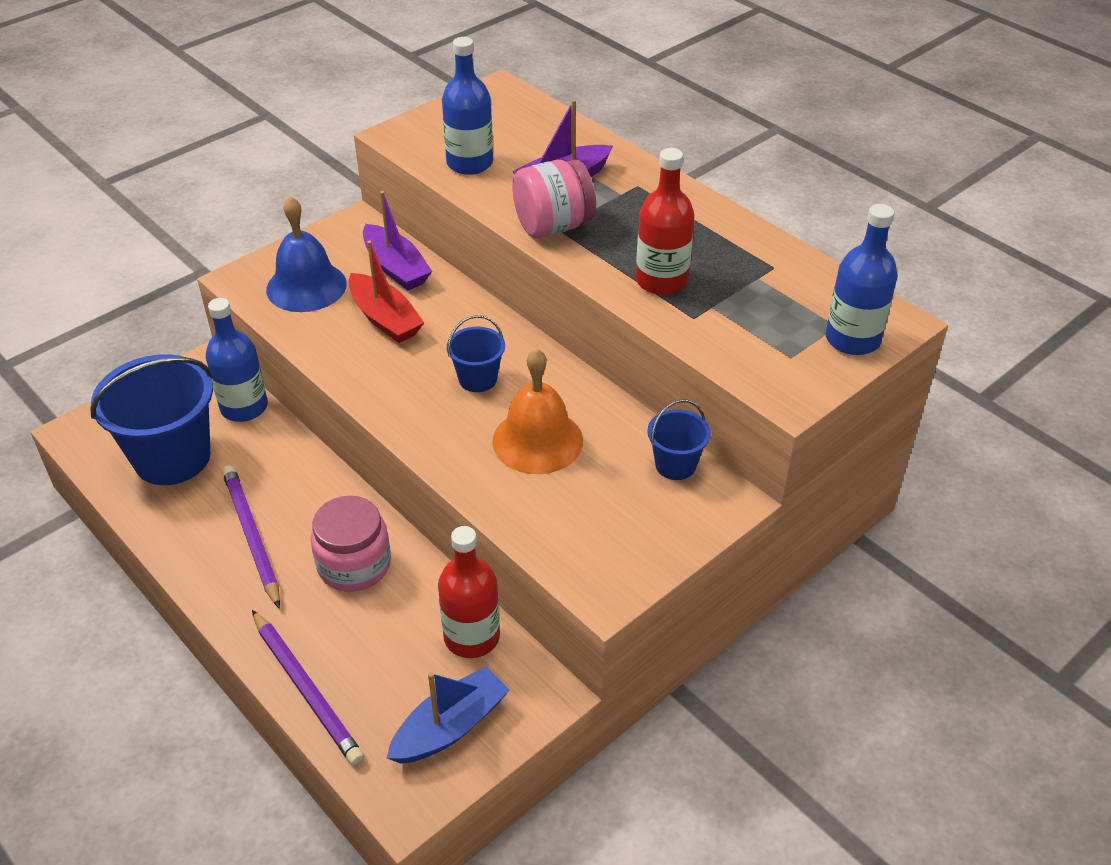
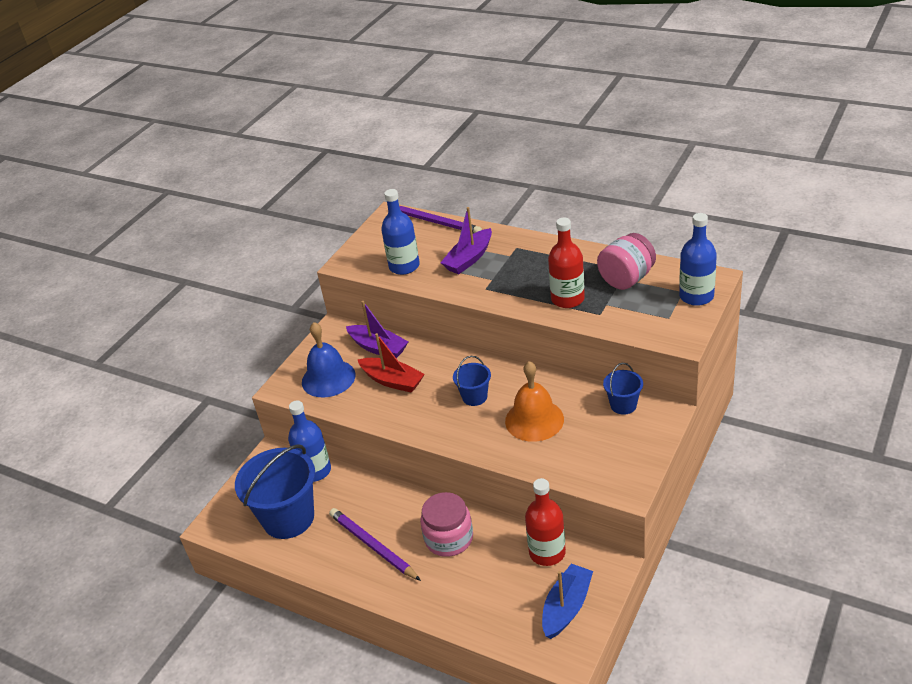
camera: 15 degrees left, 5 degrees down
(306, 689) = (466, 620): purple pencil -> purple pencil (435, 222)
(553, 226) = (482, 288): pink jar -> pink jar (626, 279)

